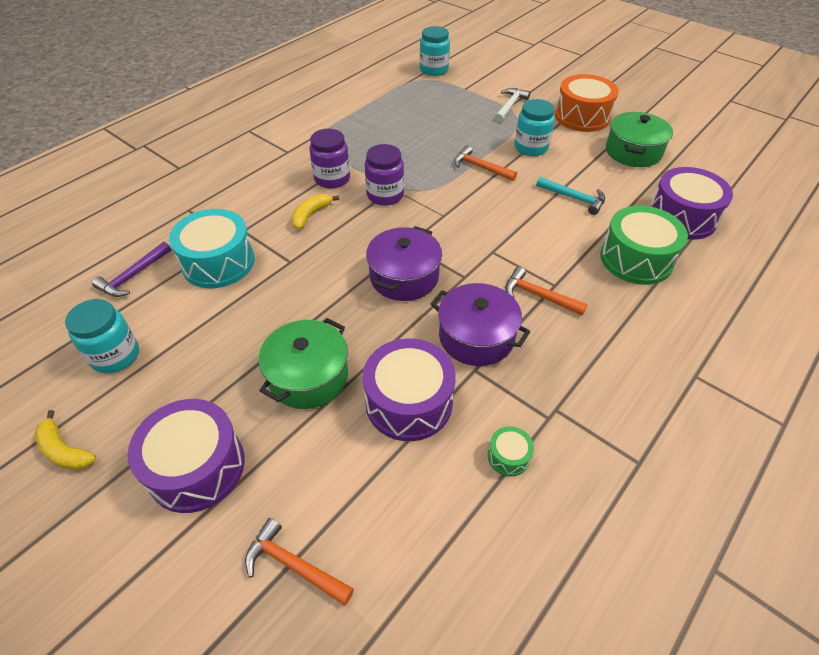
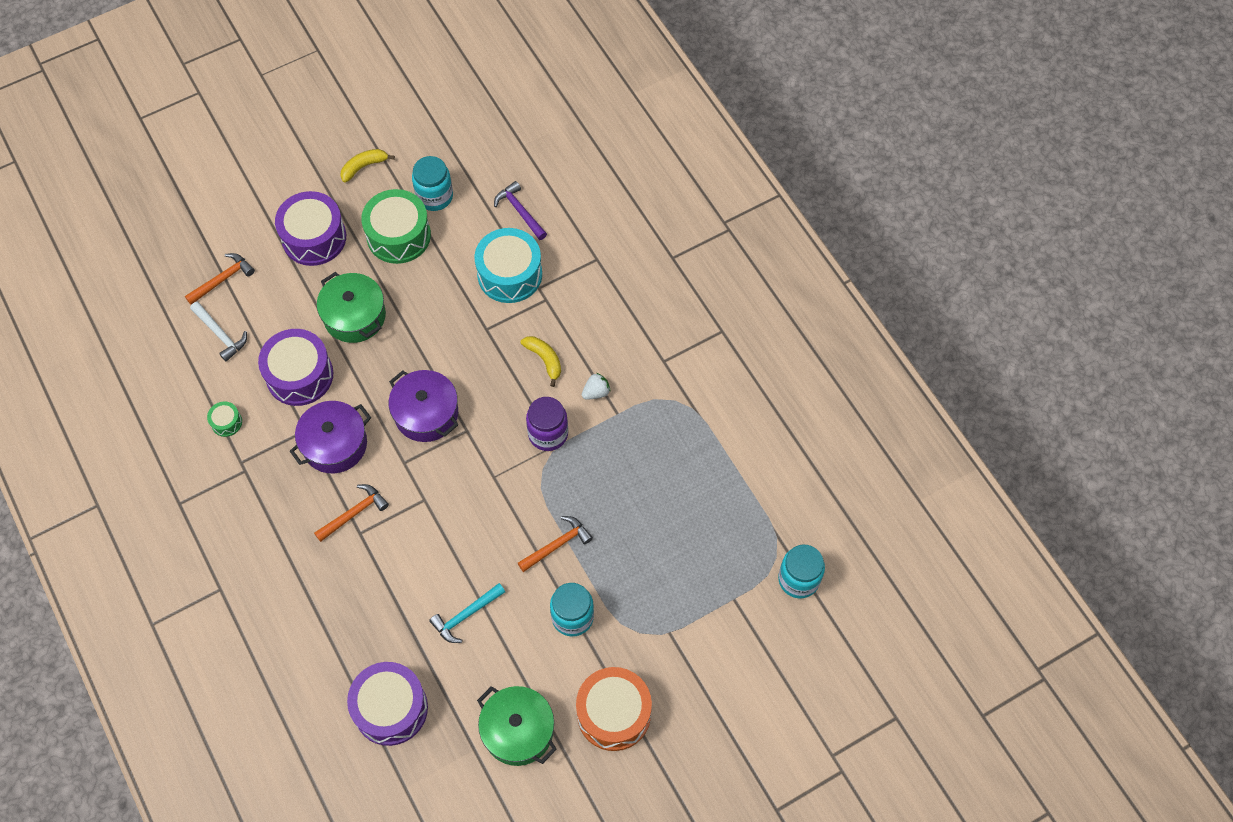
camera: 110 degrees right, 15 degrees up
(332, 179) = (596, 392): purple jar -> white strawberry
(510, 106) = (671, 636): white hammer -> white hammer (220, 334)
(636, 259) = (357, 624): green drum -> green drum (398, 235)

